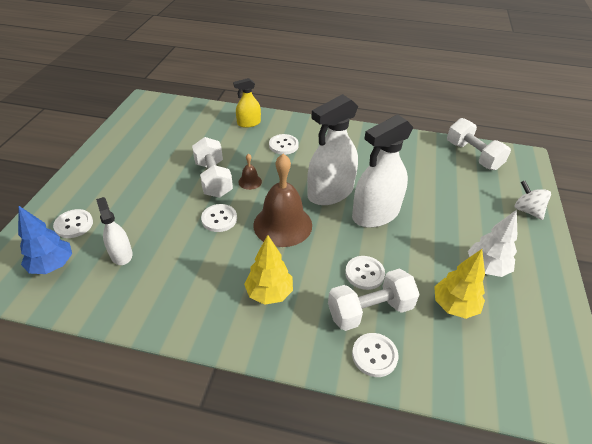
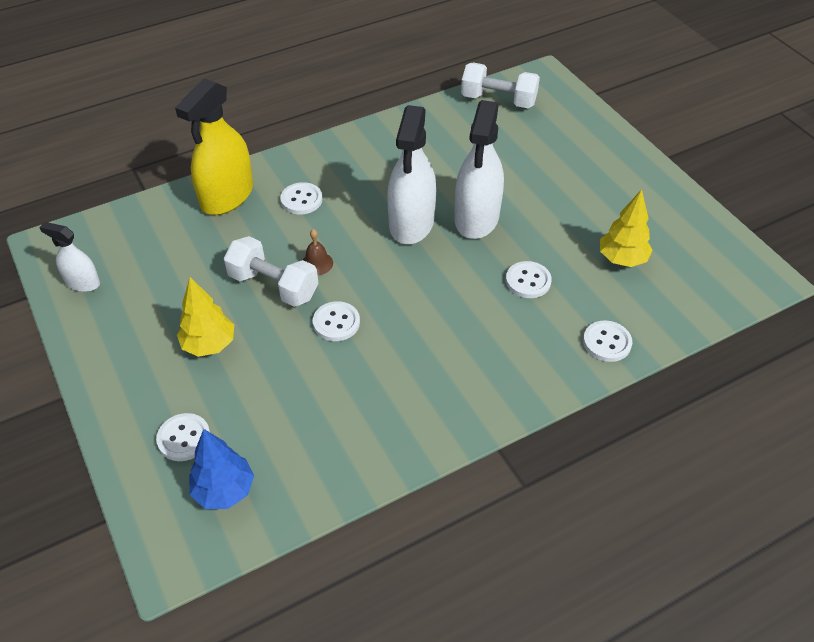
camera: 40 degrees left, 5 degrees up
(121, 254) = (283, 426): white spray bottle -> white spray bottle (82, 282)
(249, 123) = (227, 196): yellow spray bottle -> yellow spray bottle, size x1.87
(269, 293) = (470, 356): yellow tree -> yellow tree (209, 345)
(282, 225) = (405, 286): brown bell -> none
(370, 310) = (566, 309): white dumbbell -> none
(486, 267) = (613, 209): white tree -> none
(527, 210) = (594, 133): white spinning top -> none

